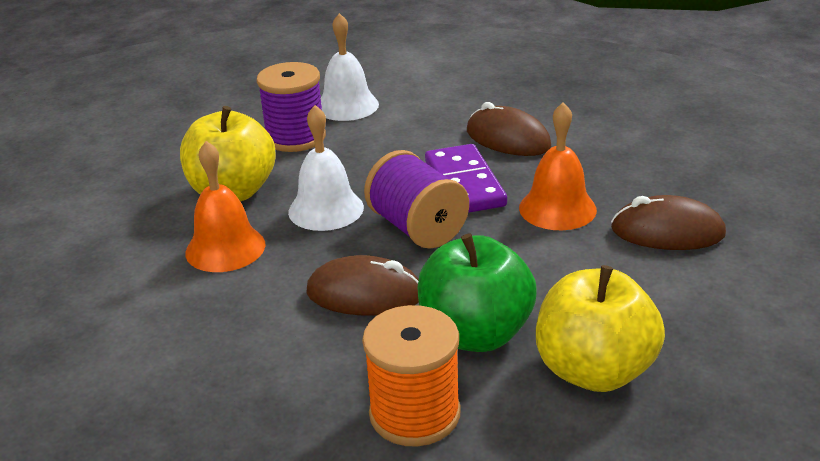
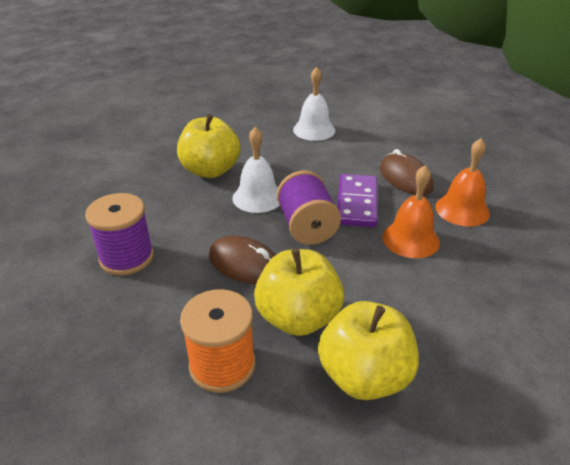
camera: 20 degrees right, 5 degrees up
(225, 248) = (182, 207): orange bell -> orange bell (462, 210)
(295, 137) = (269, 143): purple spool -> purple spool (127, 257)
(475, 334) = (298, 318): green apple -> yellow apple
(667, 232) = (482, 280): brown mouse -> none

